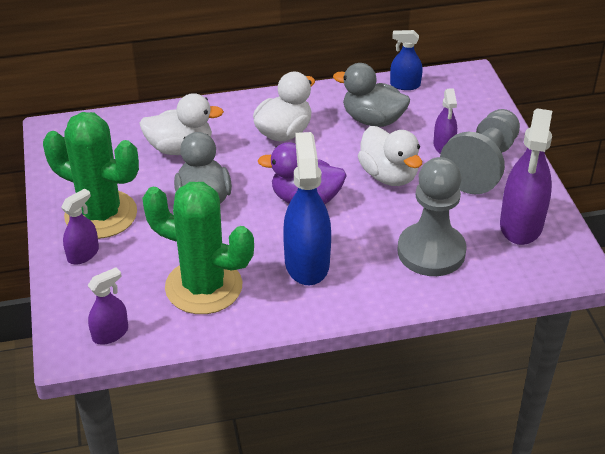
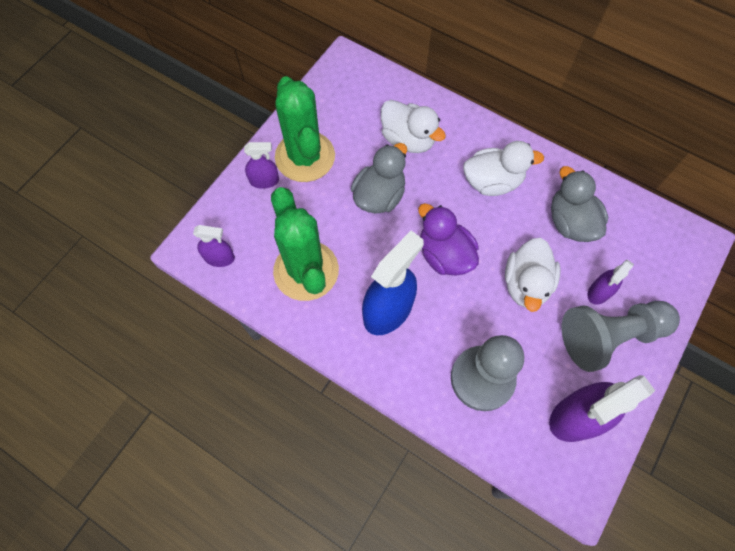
camera: 45 degrees right, 25 degrees up
(405, 85) = (633, 208): blue spray bottle -> none

